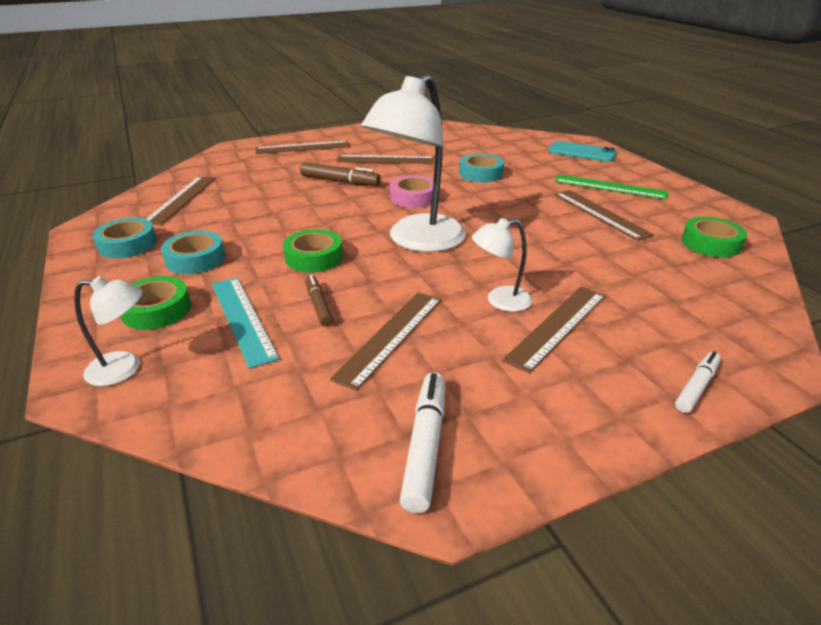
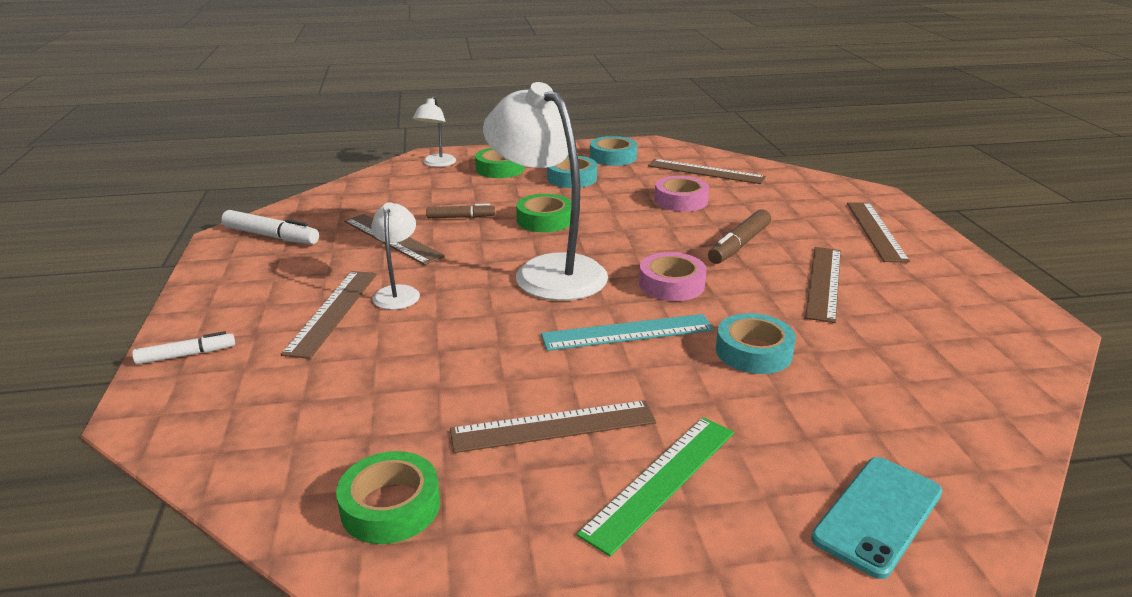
camera: 105 degrees right, 5 degrees down
(242, 319) = (465, 192): turquoise ruler -> turquoise ruler (627, 332)
(255, 204) = (680, 200): none -> pink tape
(557, 326) = (333, 312): brown ruler -> brown ruler turned 45 degrees clockwise
(696, 387) = (186, 355): white marker -> white marker turned 75 degrees counterclockwise

